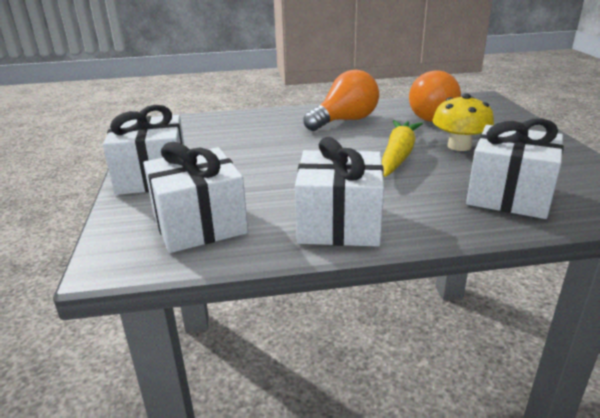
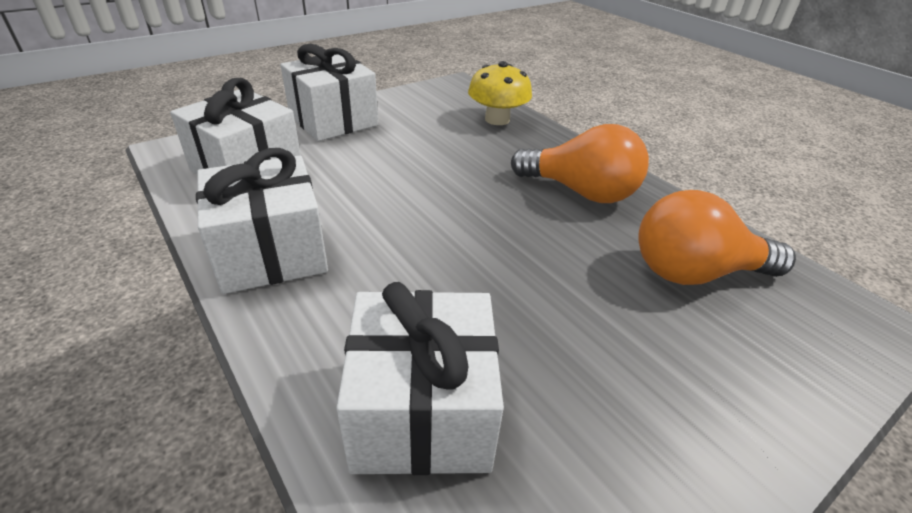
camera: 60 degrees right, 10 degrees up
(398, 155) = (496, 262): yellow carrot -> none
(459, 146) = (585, 322): yellow mushroom -> yellow mushroom (497, 119)

